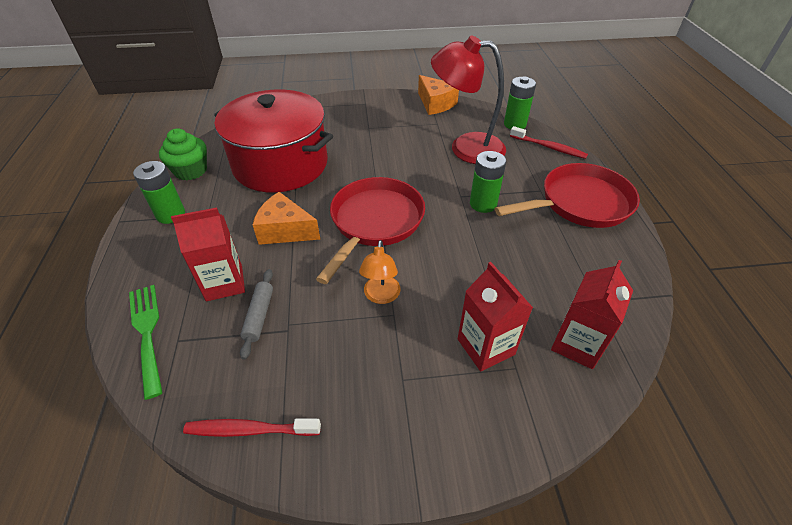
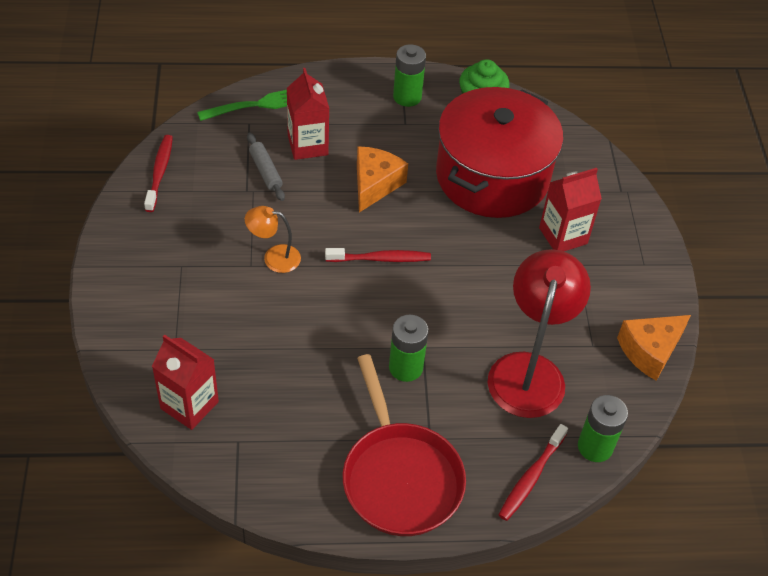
camera: 90 degrees right, 5 degrees up
(259, 316) = (265, 171): grey rolling pin -> grey rolling pin turned 60 degrees clockwise
(374, 222) = (380, 259): red pan -> red toothbrush
(486, 346) = (201, 330): red carton -> red carton (563, 236)

